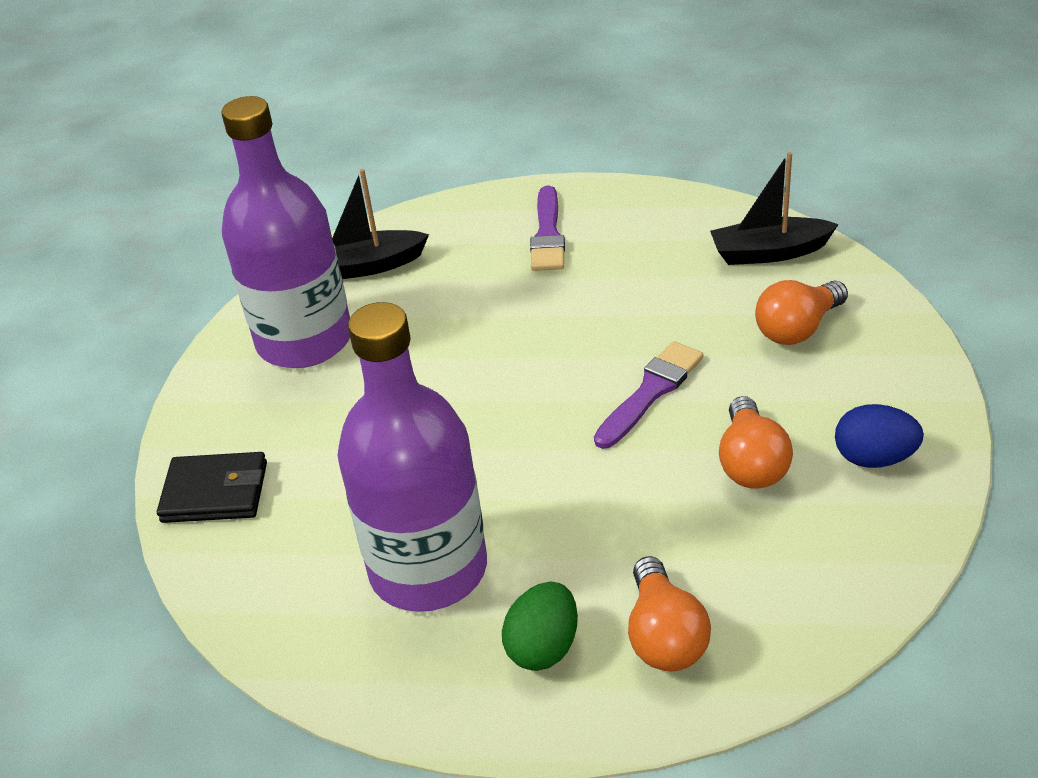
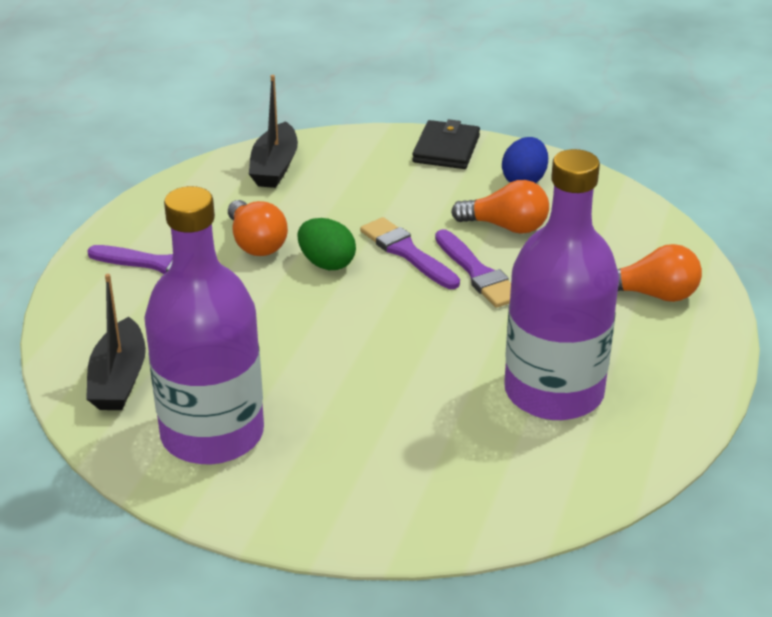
camera: 80 degrees left, 5 degrees down
(215, 492) = (406, 513): black wallet -> black wallet (446, 149)
(543, 647) = (648, 348): green egg -> green egg (326, 263)
(637, 458) = (477, 273): none -> purple brush
(797, 329) = (374, 176): orange light bulb -> orange light bulb (256, 243)

